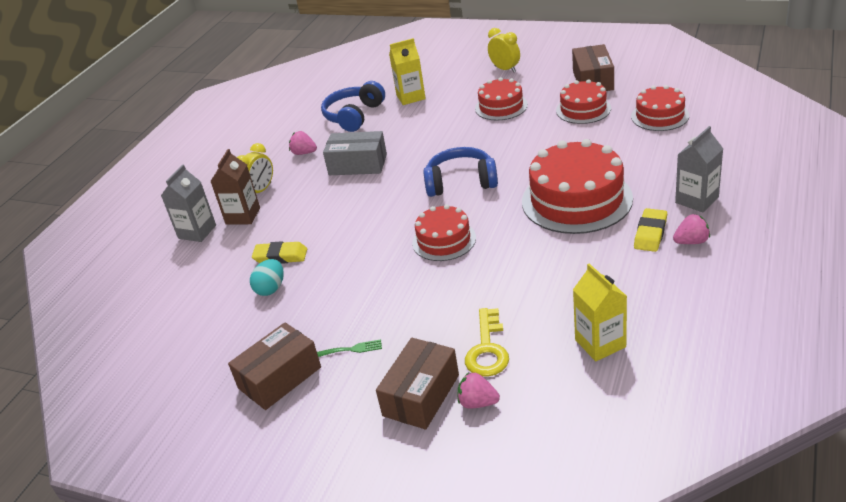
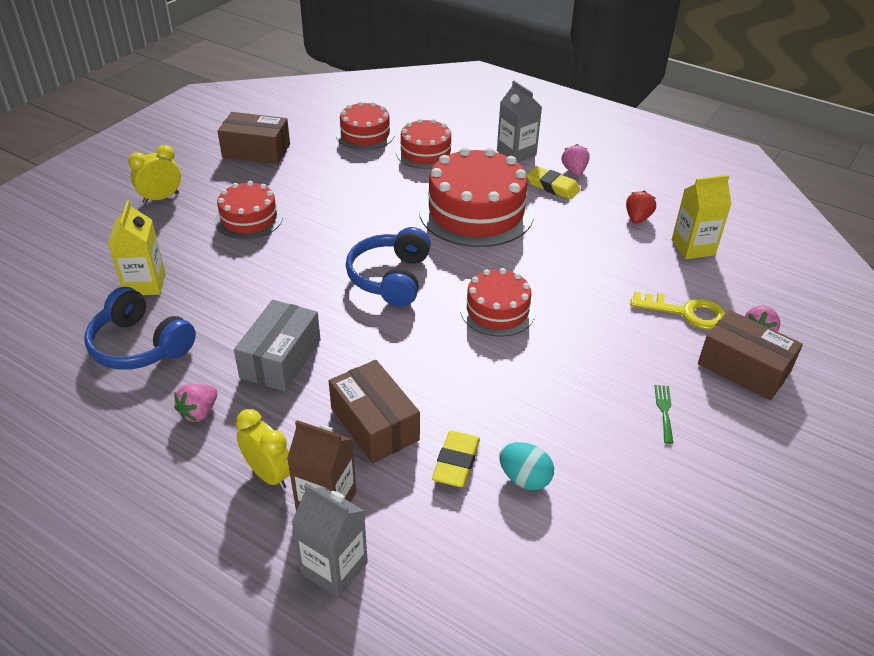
camera: 85 degrees left, 5 degrees up
(279, 378) = (700, 482): brown box -> brown box (374, 424)
(583, 109) = (311, 170): red cake -> red cake (425, 152)
(630, 297) = (637, 218): none -> red strawberry

